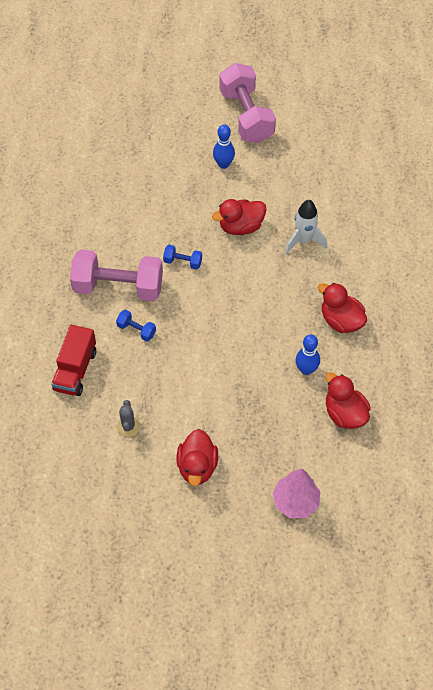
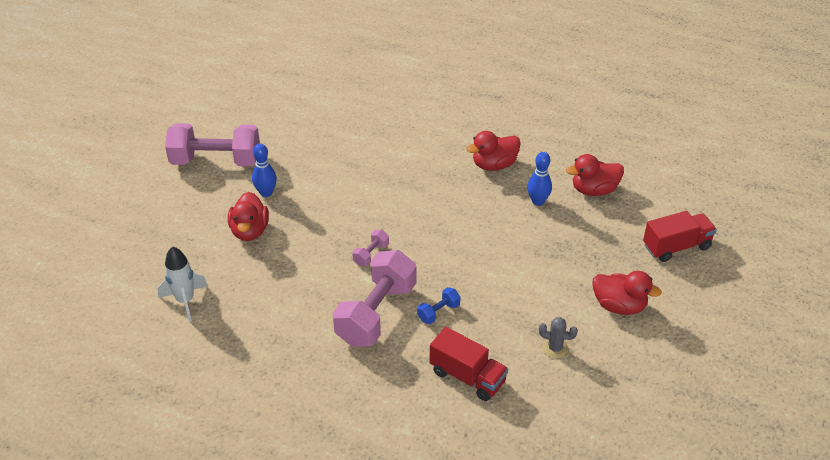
camera: 70 degrees left, 15 degrees down
(183, 262) = (371, 254): blue dumbbell -> pink dumbbell
(241, 226) = (351, 201): red duck -> red duck (250, 231)
(295, 502) = (676, 247): pink tree -> red truck
(304, 240) = (392, 163): white rocket -> white rocket (185, 301)

